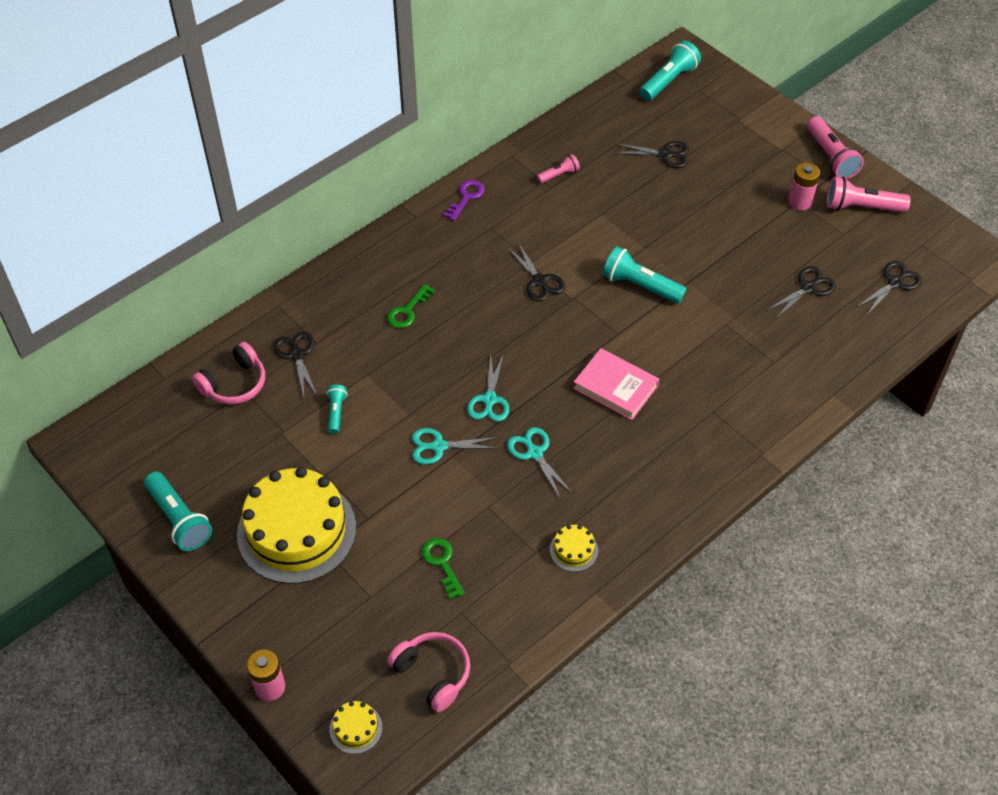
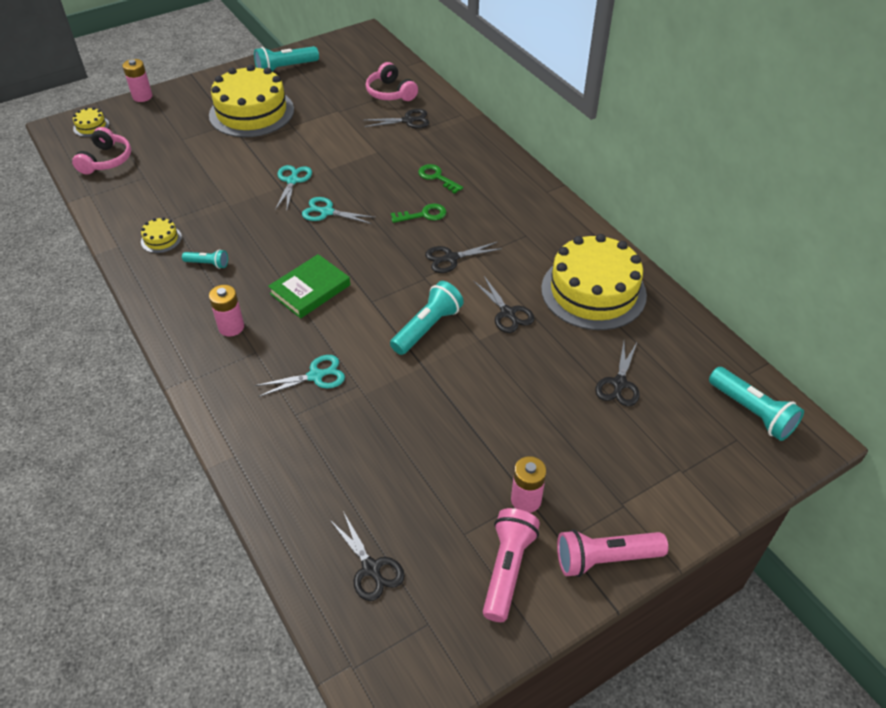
camera: 100 degrees right, 5 degrees down
(336, 412) = (346, 135): turquoise flashlight -> turquoise flashlight (208, 264)
(433, 674) = (106, 160): pink headphones -> pink headphones turned 45 degrees counterclockwise
(442, 563) = (189, 172): green key -> green key (424, 215)
(466, 197) = (568, 224): purple key -> none
(534, 453) = (262, 230): turquoise scissors -> turquoise scissors (315, 376)
(559, 175) = (593, 291): pink flashlight -> yellow cake
(615, 387) = (310, 289): pink book -> green book
(687, 440) = (231, 327): none -> pink battery
(808, 288) = (387, 472): black scissors -> black scissors (507, 313)

